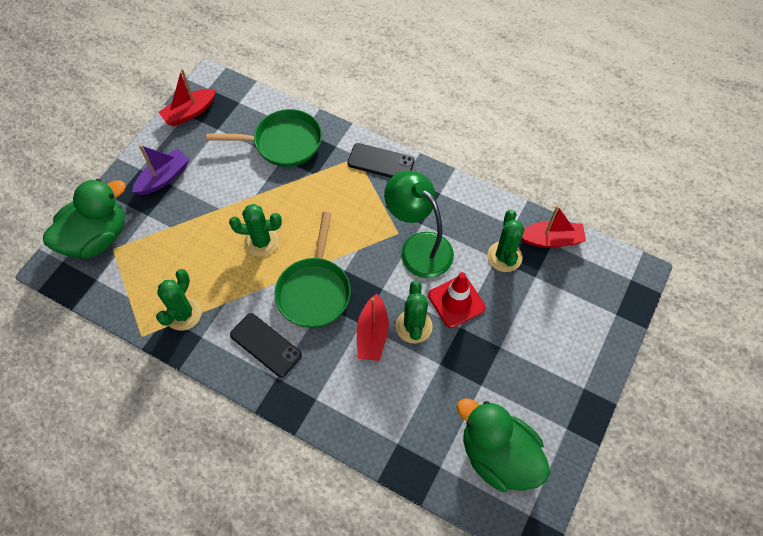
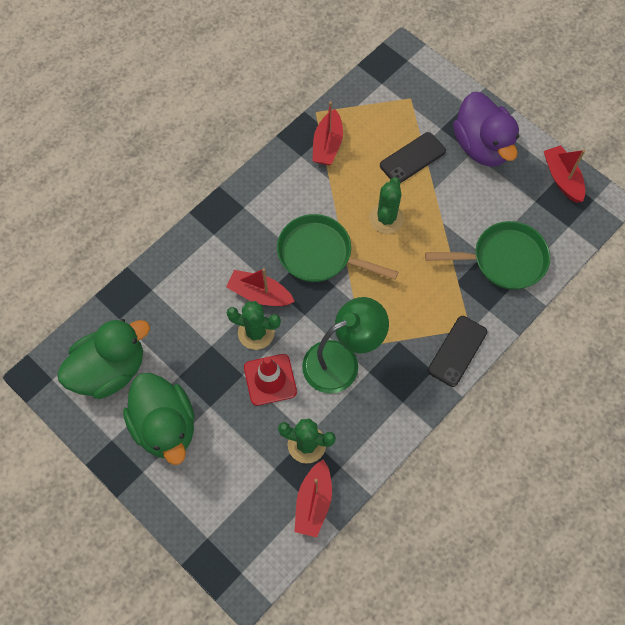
camera: 105 degrees right, 5 degrees up
(97, 237) = (425, 87): green duck -> green duck (165, 426)
(164, 178) = (482, 146): purple boat -> purple duck
(183, 314) = (327, 145): green cactus -> red boat
(266, 345) = (277, 204): black phone -> black phone (412, 158)
(283, 143) = (504, 259): green pan -> green pan turned 105 degrees counterclockwise

